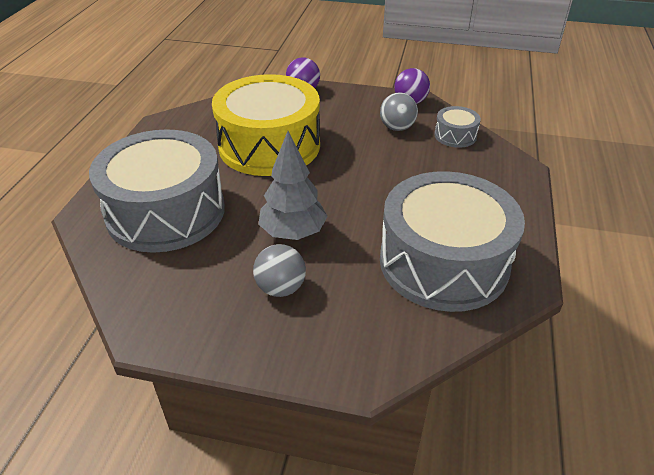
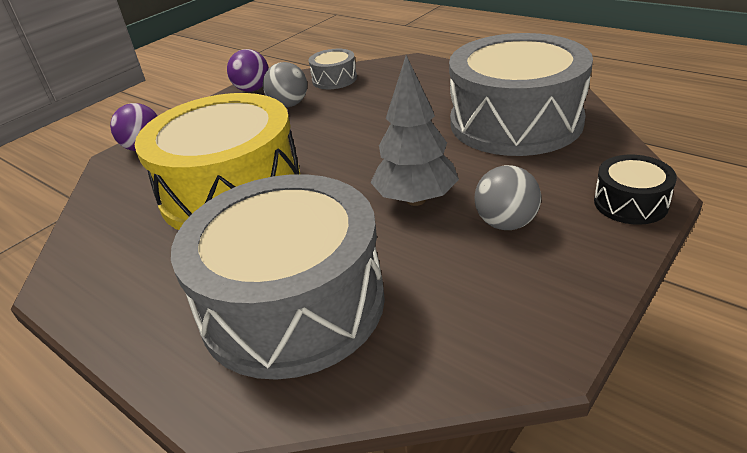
camera: 60 degrees left, 5 degrees down
(339, 361) = (630, 203): none -> black drum

